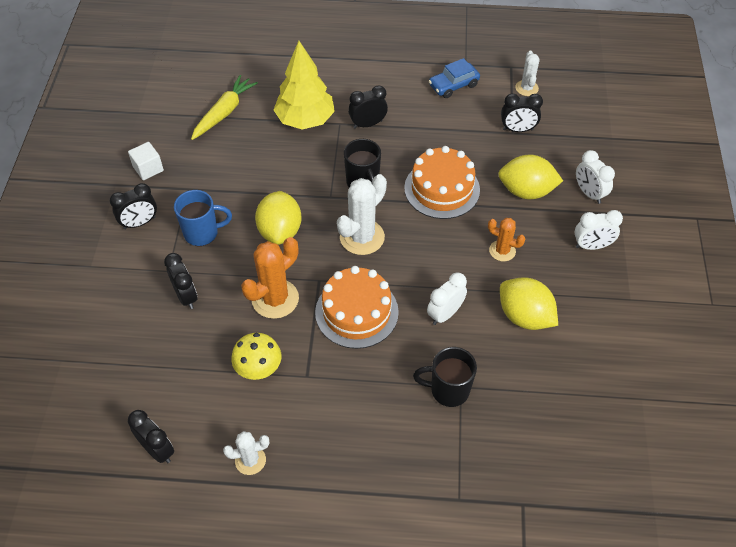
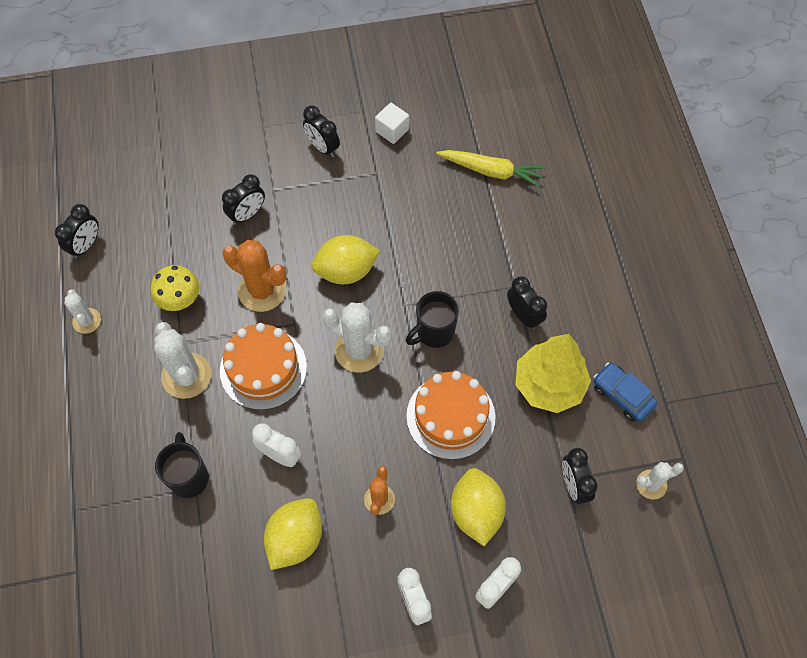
camera: 75 degrees right, 10 degrees up
(202, 233) = (325, 203): blue mug -> none
(305, 120) = (507, 251): yellow tree -> yellow tree (549, 385)
(343, 376) = (186, 375): none -> white cactus

